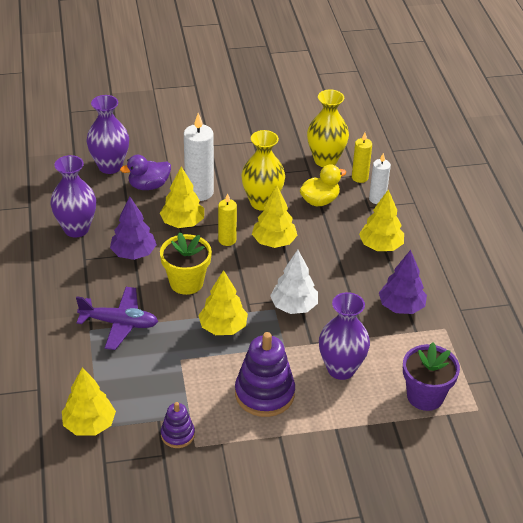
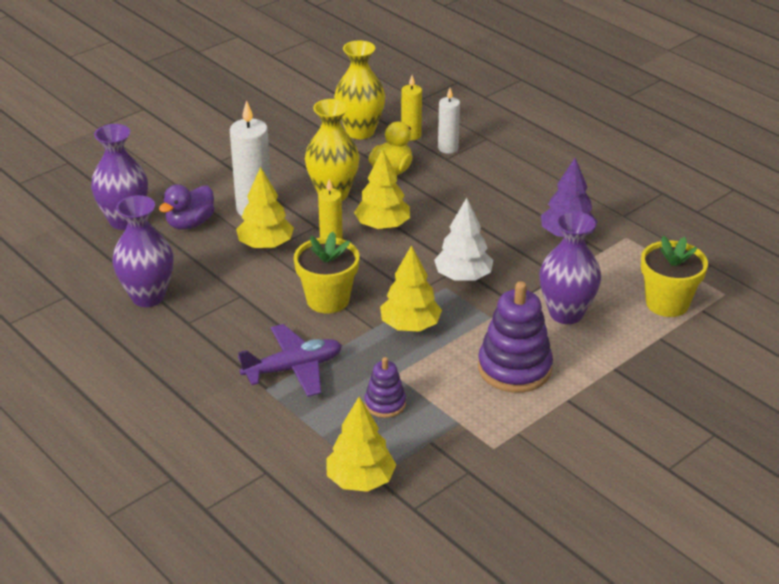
camera: 30 degrees left, 5 degrees down
(133, 253) = (240, 295): purple tree -> none
(177, 435) = (465, 446): purple stacking toy -> purple stacking toy (385, 404)
(380, 246) = (493, 189): yellow tree -> none
(425, 396) = (667, 303): purple flower pot -> yellow flower pot

